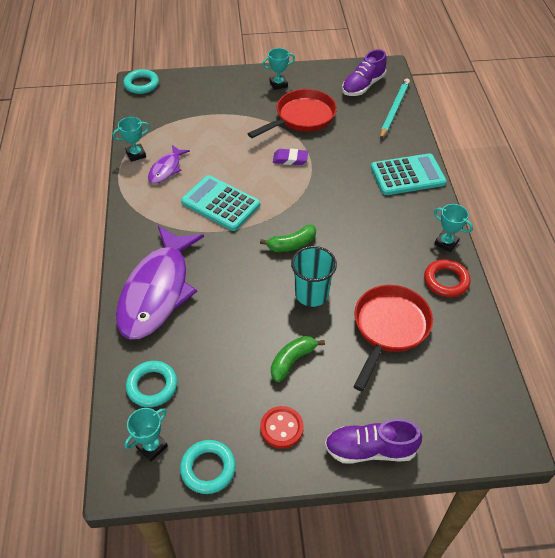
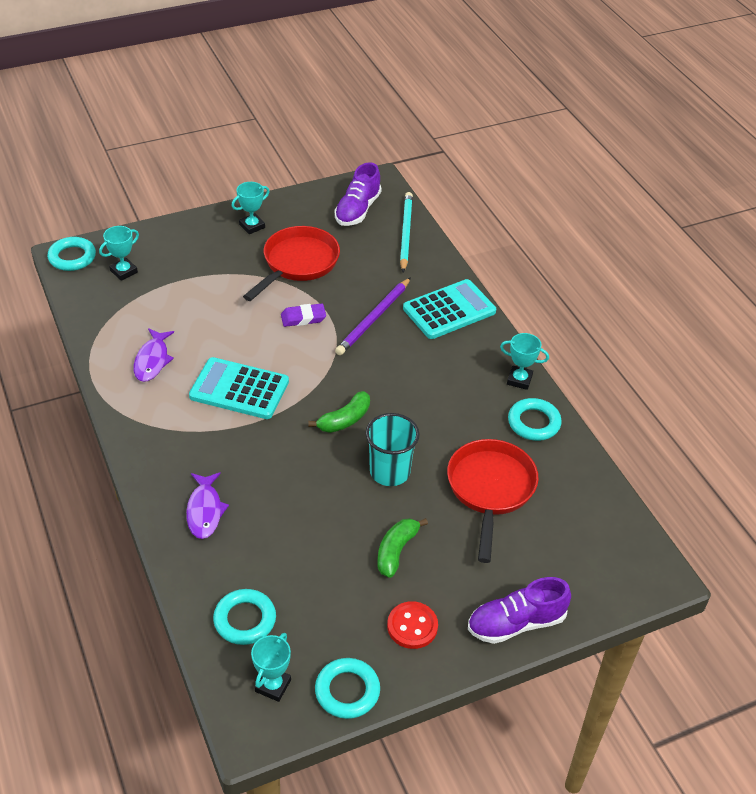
camera: 20 degrees left, 5 degrees down
(136, 154) = (105, 350): turquoise trophy -> turquoise trophy (123, 271)
(157, 291) = (205, 511): purple fish -> purple fish, size x0.47
(344, 170) = (374, 319): none -> purple pencil
(446, 281) = (533, 423): red ring -> turquoise ring

